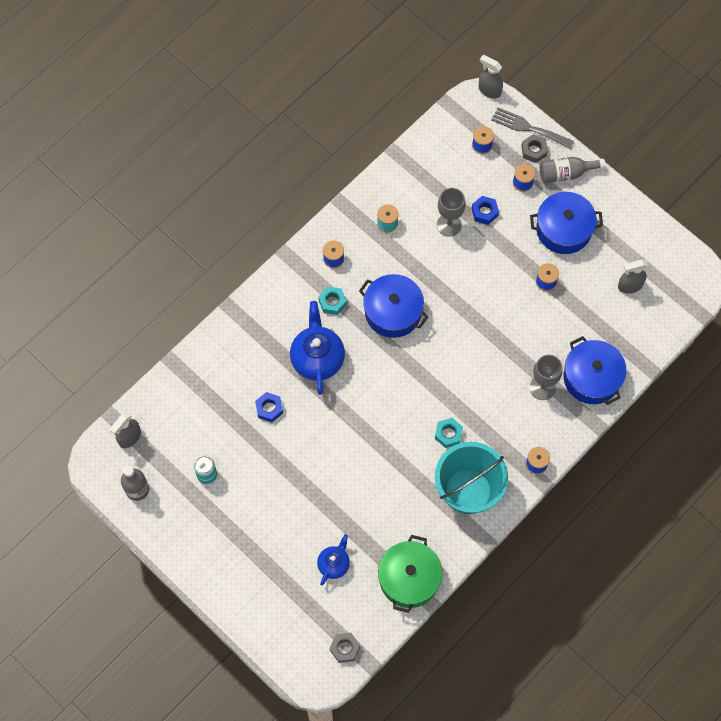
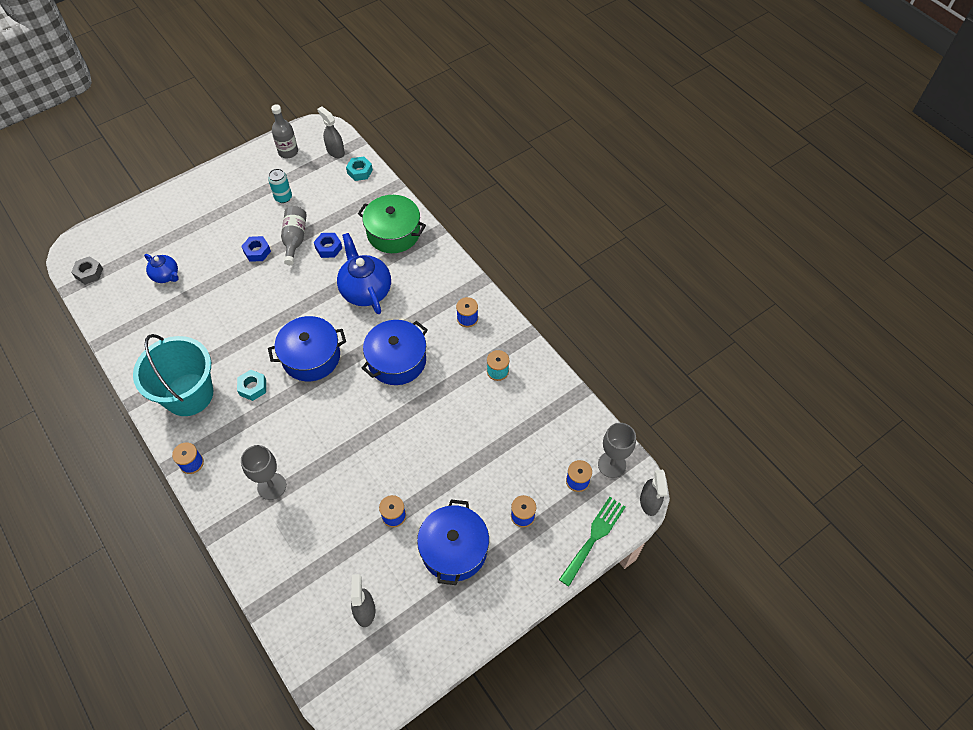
camera: 100 degrees right, 10 degrees down
(317, 359) = (366, 291): blue teapot -> blue teapot turned 120 degrees counterclockwise
(332, 302) = (421, 311): turquoise nut -> turquoise nut (360, 171)
(409, 578) = (127, 331): green pot -> green pot (393, 233)
(449, 225) = (484, 429): grey goblet -> grey goblet (612, 464)
(484, 212) = (492, 468): blue nut -> blue nut (257, 251)
(489, 90) = (649, 502): grey spray bottle -> grey spray bottle turned 135 degrees clockwise
(528, 128) = (594, 537): grey fork -> green fork
(534, 151) = (562, 537): grey nut -> none
(566, 173) = (526, 568): grey bottle -> grey bottle (295, 239)
(591, 378) = (266, 541): blue pot -> blue pot (311, 357)

